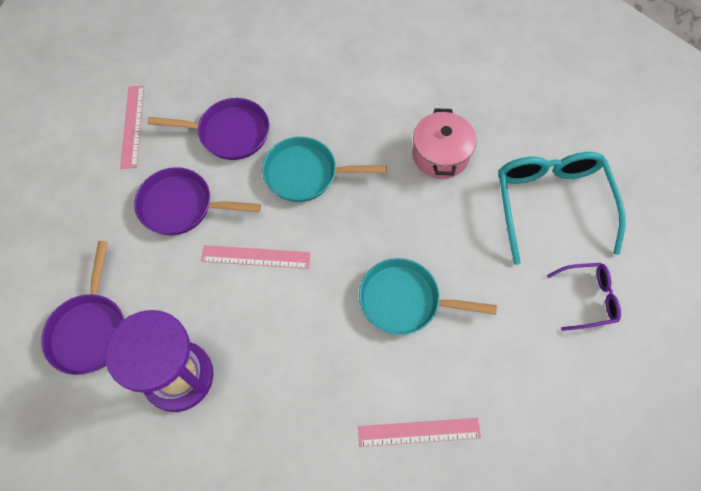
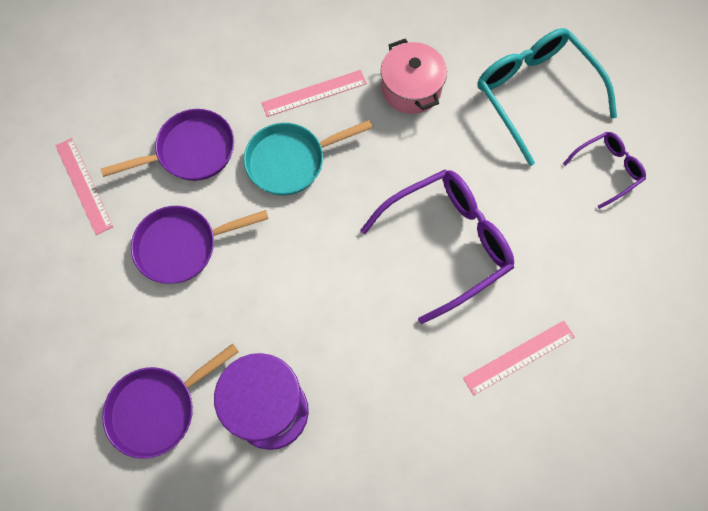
camera: 25 degrees left, 5 degrees up
(90, 330) = (158, 408): purple pan -> purple pan turned 75 degrees clockwise
(255, 257) = (285, 264): pink ruler -> pink ruler (314, 93)
(405, 300) = (447, 243): turquoise pan -> purple glasses

